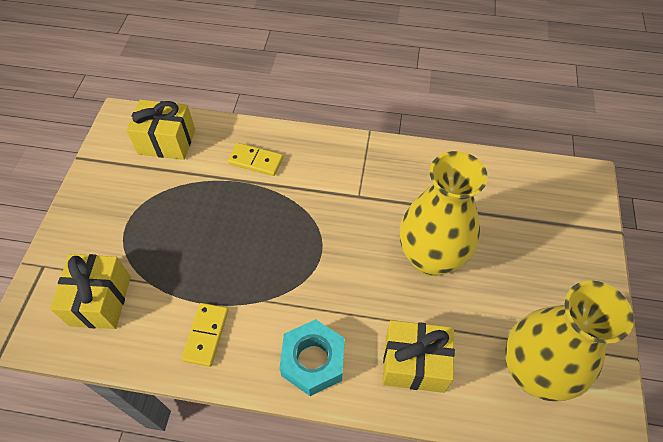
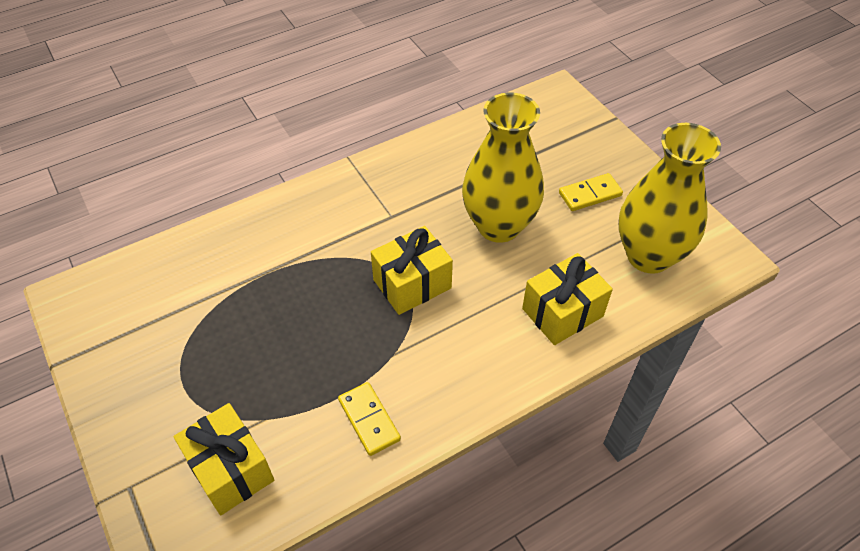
camera: 40 degrees left, 5 degrees down
(167, 142) = (147, 286): yellow gift -> yellow gift (412, 284)
(255, 161) = (263, 246): yellow domino -> yellow domino (590, 194)
(313, 361) = (483, 370): turquoise nut -> none

